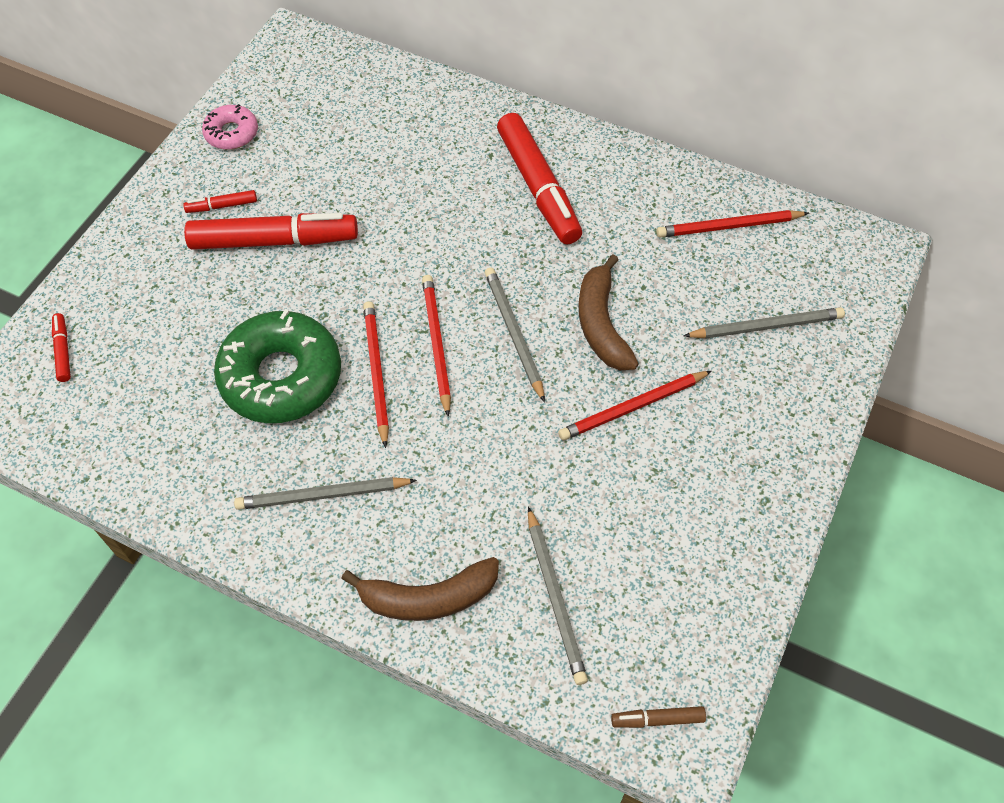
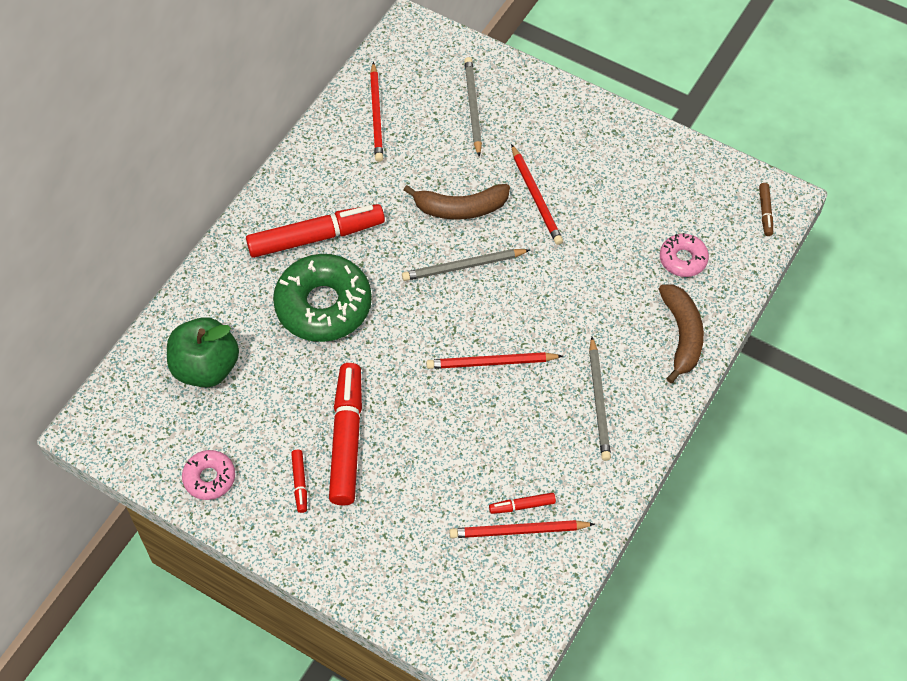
camera: 85 degrees left, 0 degrees up
(63, 351) = (448, 606): red marker -> red marker (522, 506)
(281, 376) = (489, 431): green donut -> green donut (323, 305)
(361, 114) = (206, 367): none -> green apple
(436, 344) = (468, 320): red pencil -> red pencil (518, 531)
(555, 597) = (683, 259): grey pencil -> pink donut

